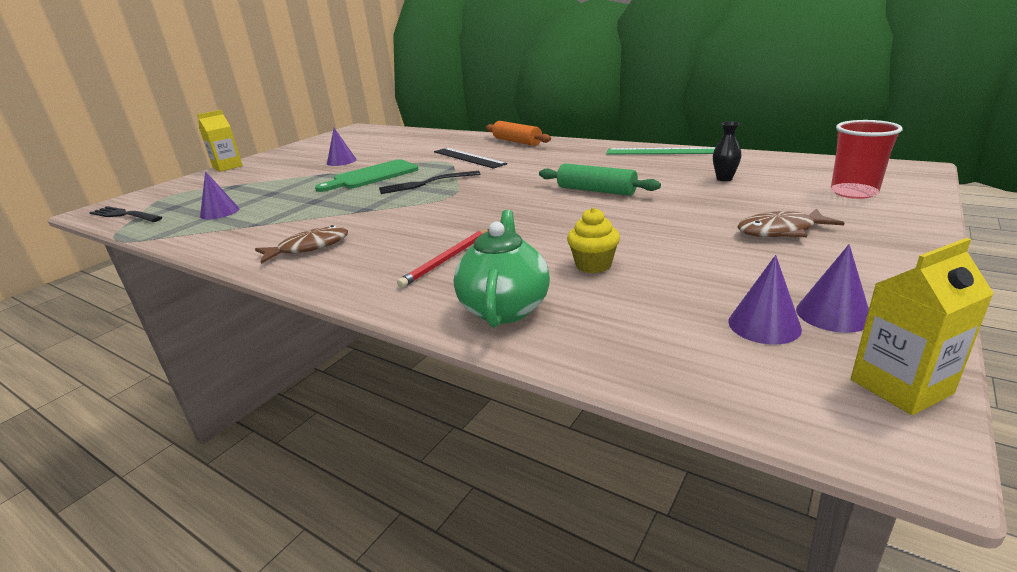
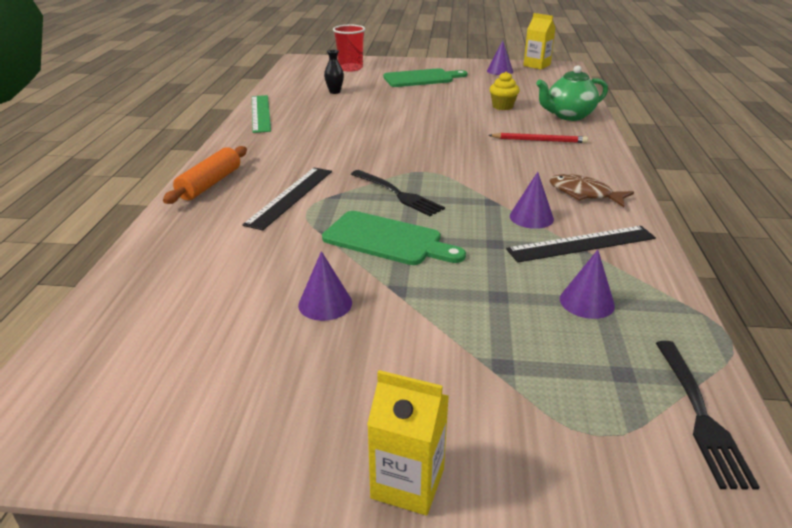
camera: 120 degrees left, 5 degrees up
(260, 226) = (581, 244): none -> black ruler
(596, 191) = (380, 121): green rolling pin -> none
(764, 325) = (520, 78): purple cone -> purple cone (531, 217)
(781, 231) = (421, 78): brown fish -> green cutting board

